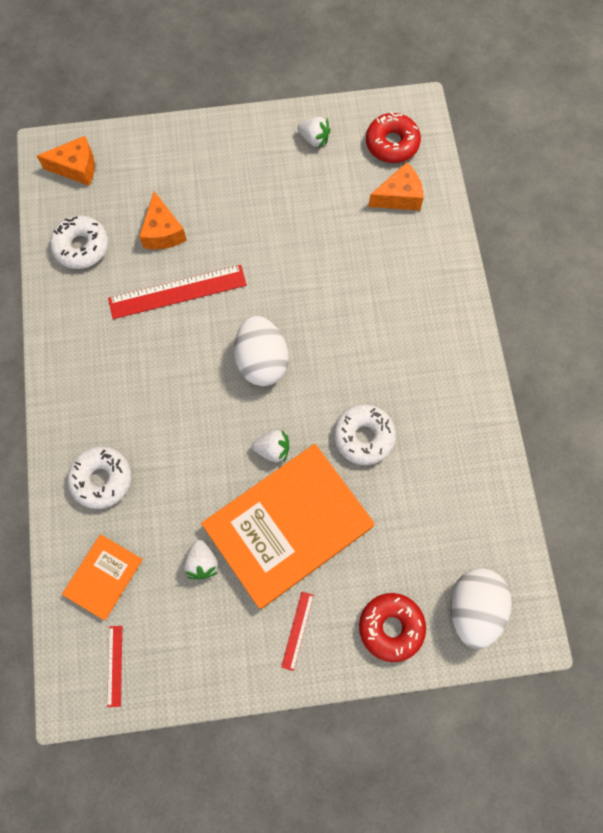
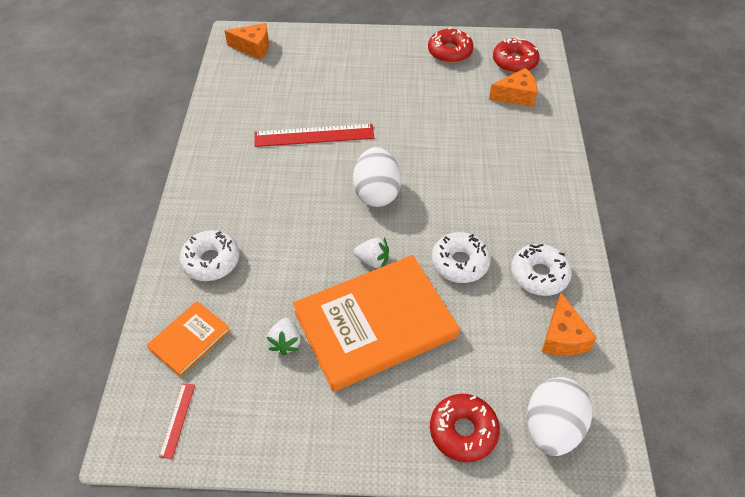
camera: 10 degrees right, 20 degrees down
(81, 247) = (242, 96): white donut -> white donut (539, 275)
(163, 232) = (312, 95): orange cheese -> orange cheese (562, 337)
(297, 630) = (366, 418): red ruler -> none
(314, 139) = (450, 52): white strawberry -> red donut

